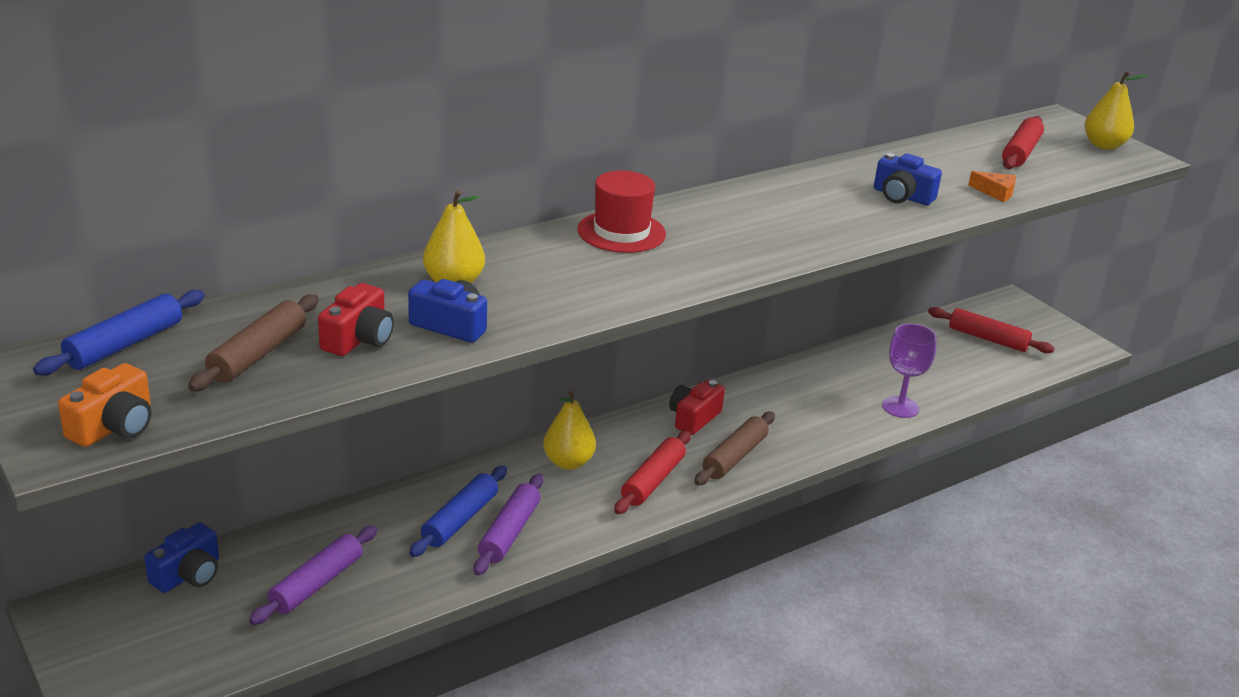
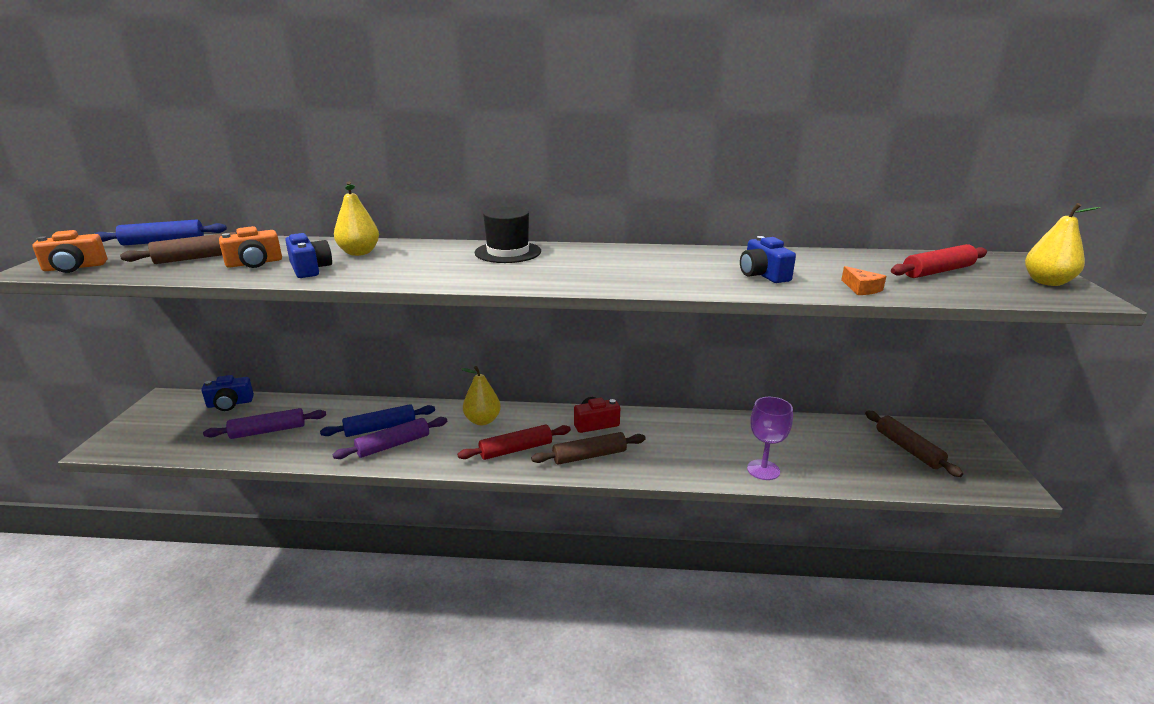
camera: 40 degrees right, 5 degrees down
(359, 339) = (254, 263): red camera -> orange camera
(621, 232) = (508, 252): red hat -> black hat
(987, 339) = (908, 449): red rolling pin -> brown rolling pin

